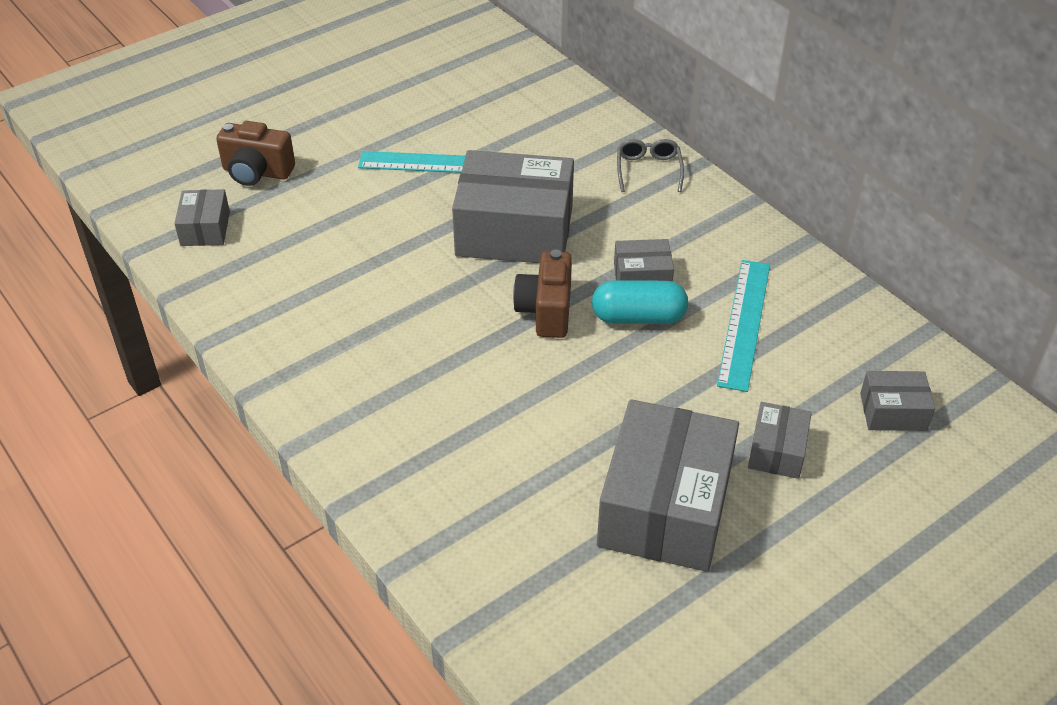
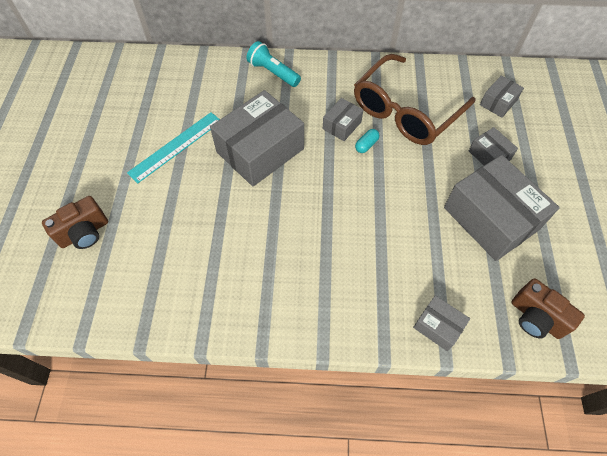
camera: 50 degrees left, 15 degrees up
(205, 229) = (103, 290): grey box -> grey box (438, 326)
(546, 311) = (328, 176): brown camera -> brown camera (536, 318)
(638, 317) = (366, 145): turquoise capsule -> turquoise capsule, size x0.55
(648, 170) = (273, 72): grey glasses -> turquoise flashlight
(745, 323) = (405, 111): turquoise ruler -> brown glasses

